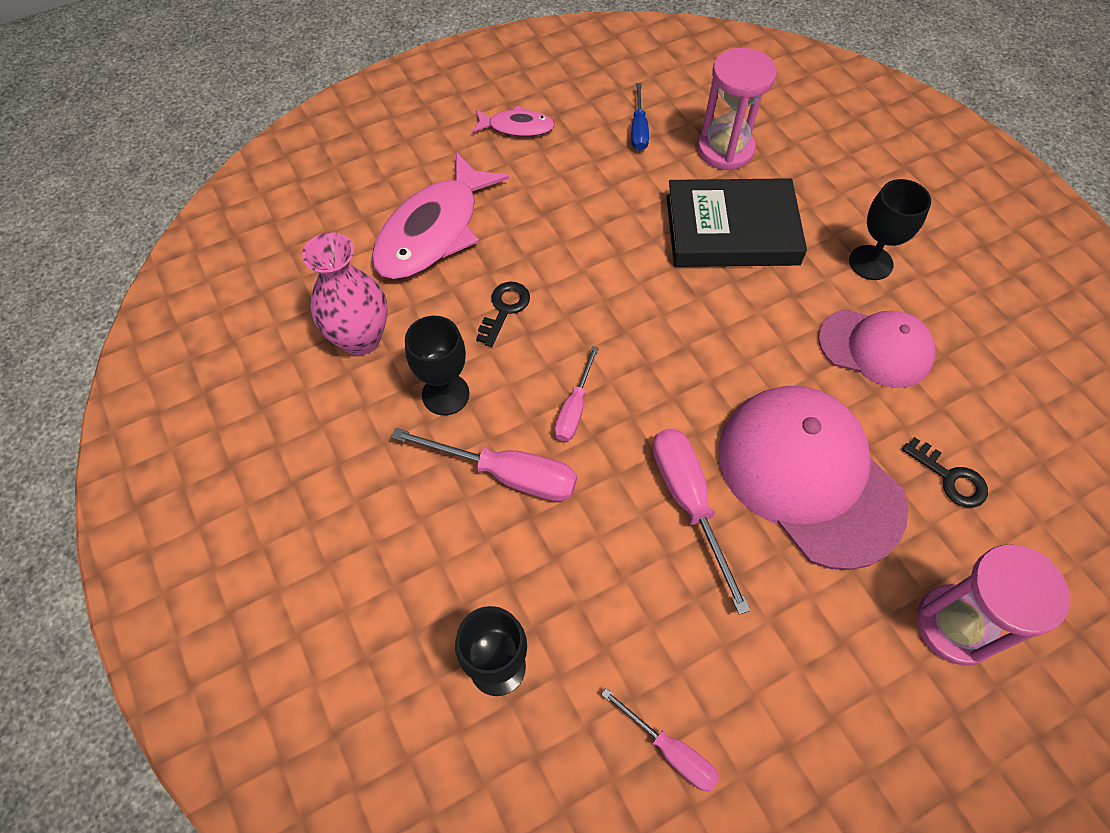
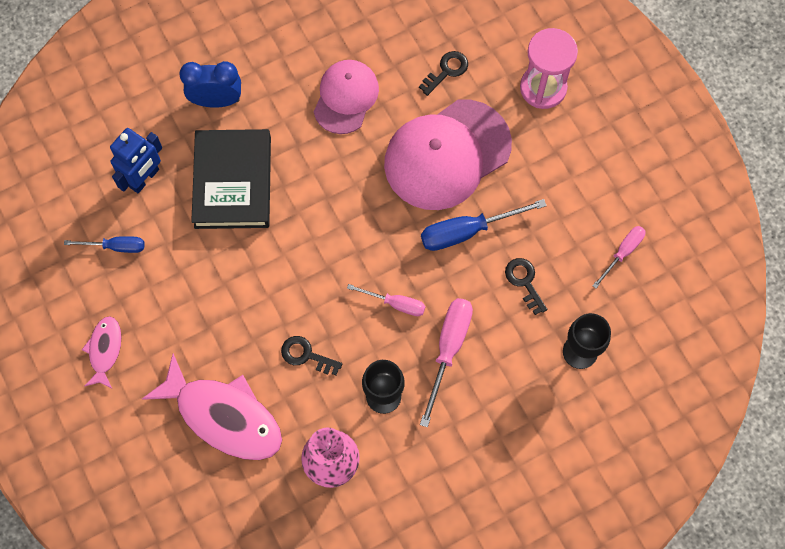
camera: 90 degrees left, 10 degrees up
(612, 584) = (524, 282): none -> black key
(689, 502) = (467, 231): pink screwdriver -> blue screwdriver
(725, 149) = (144, 178): pink hourglass -> blue robot
(840, 210) = (216, 100): none -> blue clock
(870, 262) = (269, 88): black goblet -> none

